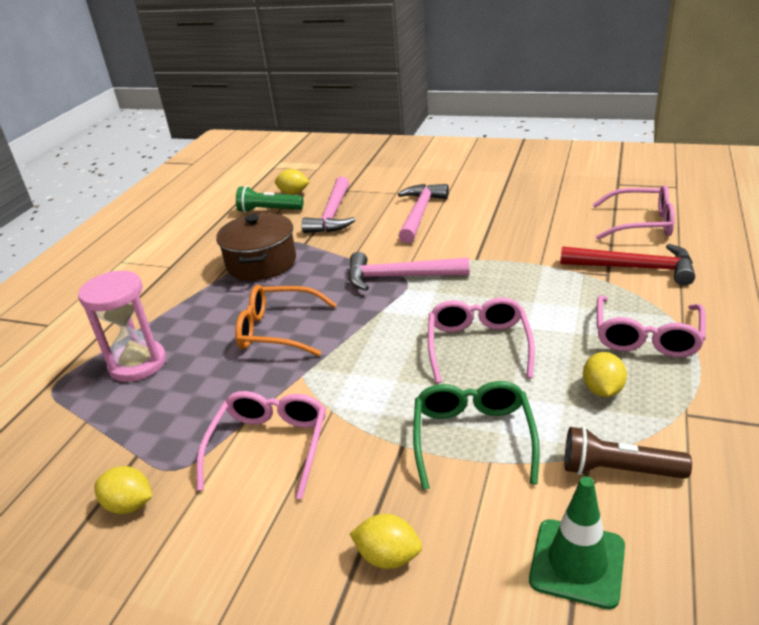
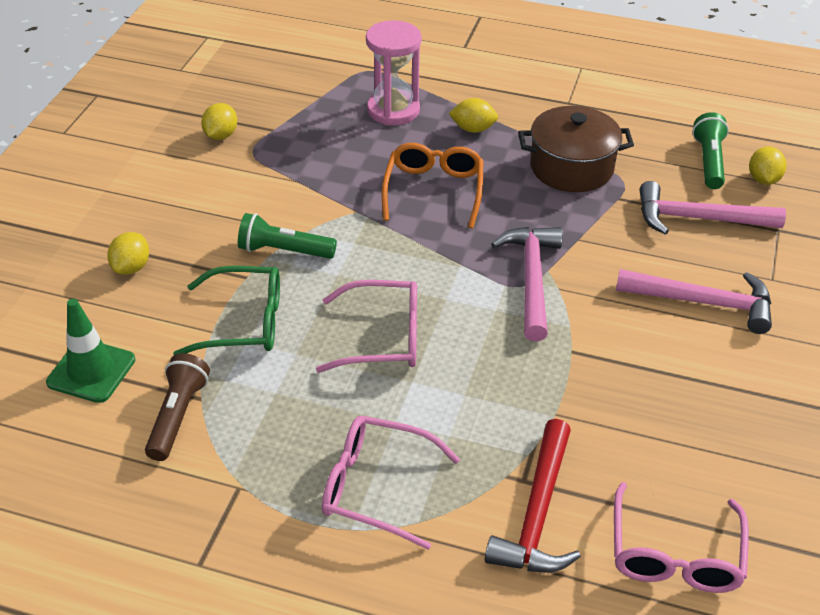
camera: 85 degrees right, 10 degrees up
(269, 446) = (265, 199): pink glasses -> none
(360, 420) = (284, 251): none -> green flashlight
(602, 390) = (289, 427): yellow lemon -> yellow lemon (473, 129)

